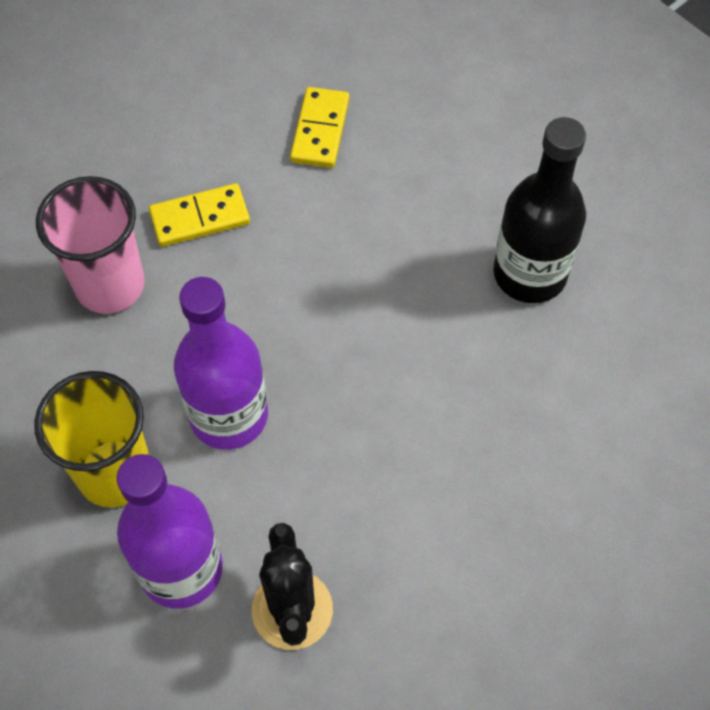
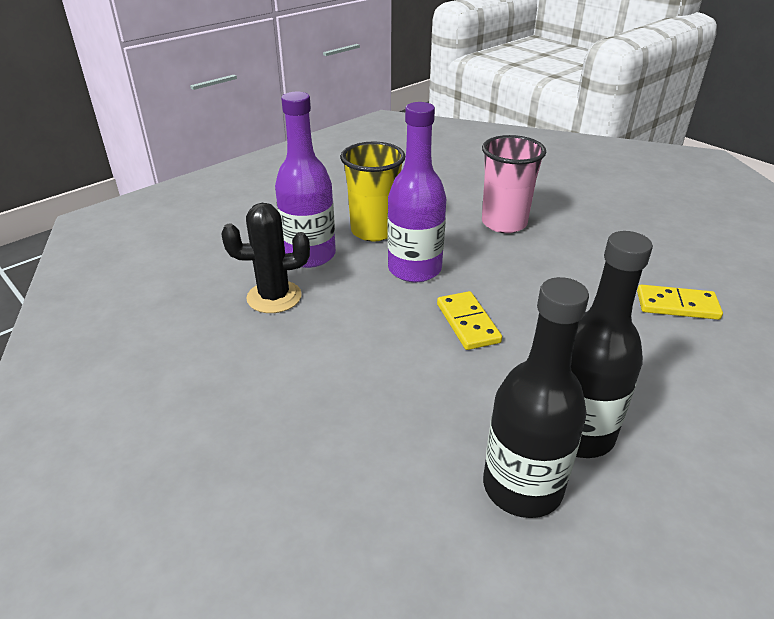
camera: 90 degrees right, 25 degrees down
(200, 218) = (568, 253): yellow domino -> yellow domino (468, 323)
(601, 333) = (522, 487): none -> black bottle

